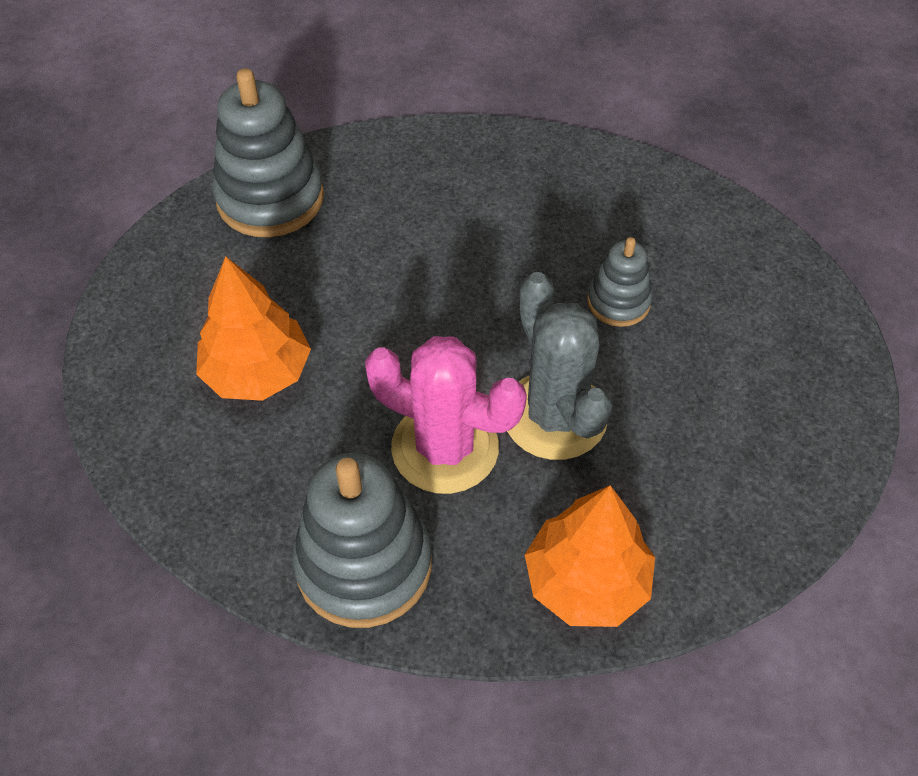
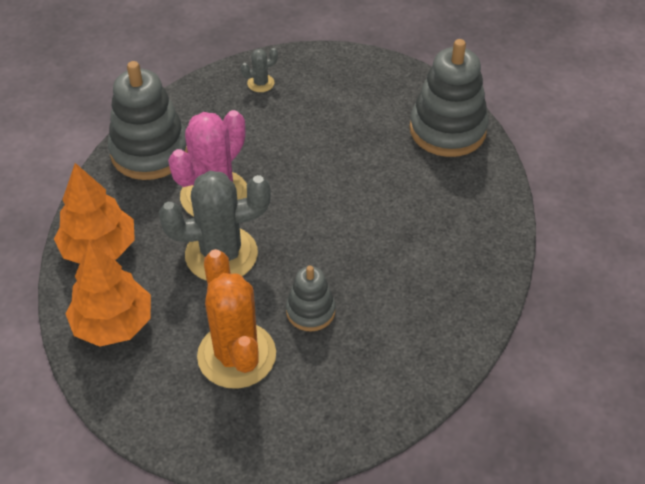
camera: 100 degrees right, 5 degrees down
(179, 435) = (260, 83): none -> grey cactus
(257, 372) = (297, 116): orange tree -> orange tree (113, 324)
(710, 366) = (236, 355): none -> orange cactus

